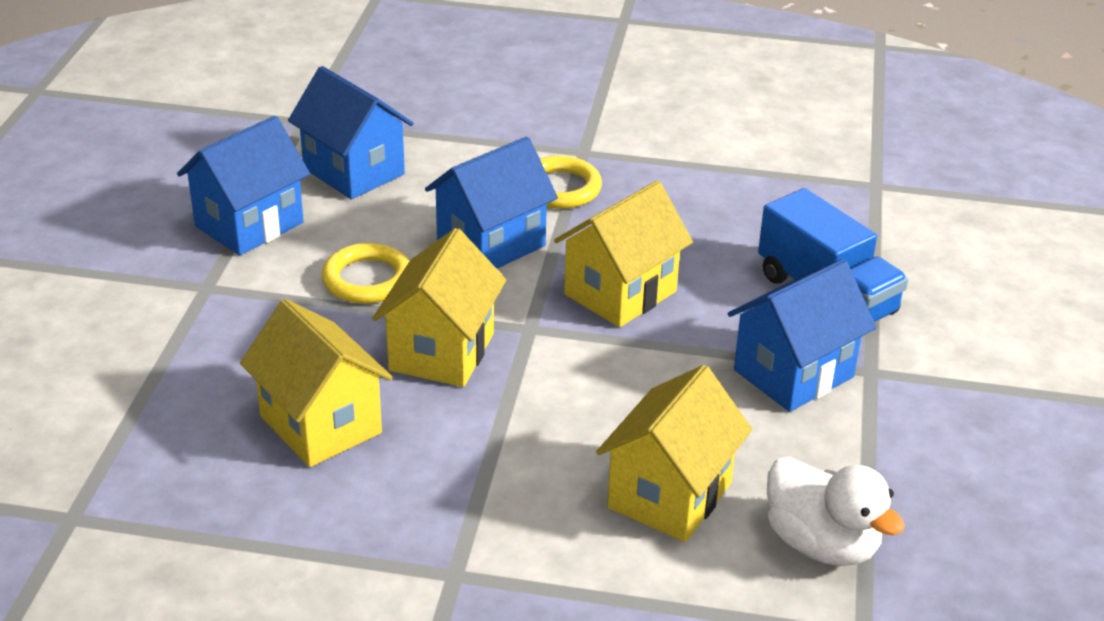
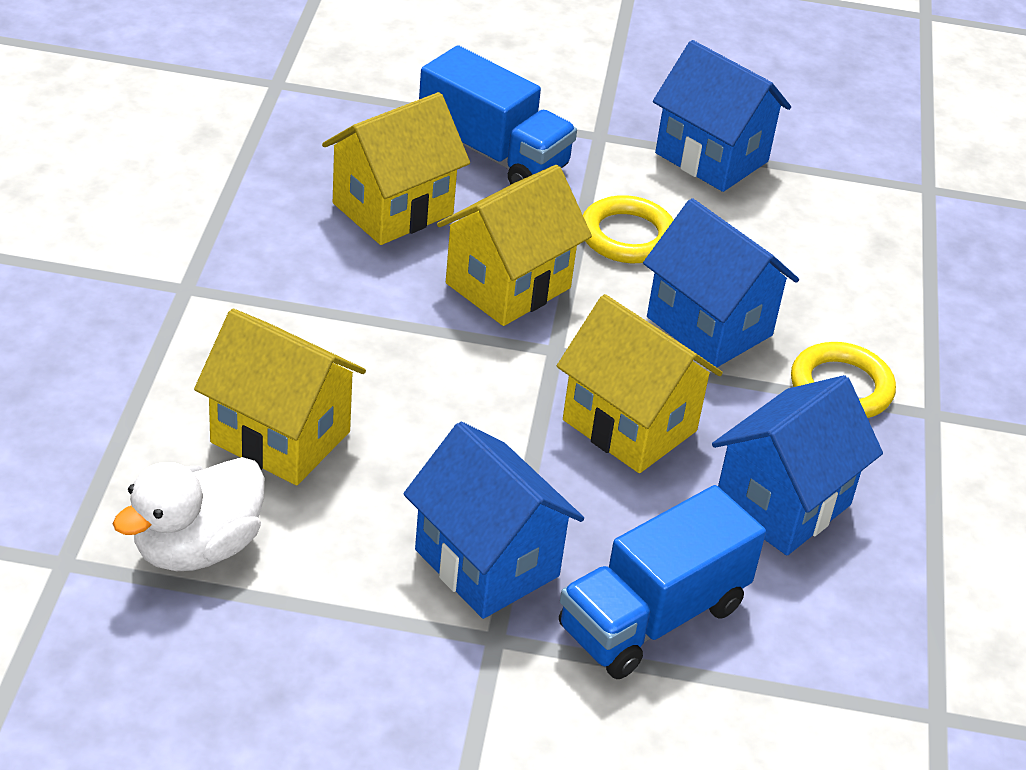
camera: 85 degrees right, 5 degrees up
(231, 355) = (493, 154): none -> blue truck
(354, 171) = (832, 226): blue house -> blue house (782, 504)
(442, 352) = (508, 286): yellow house -> yellow house turned 60 degrees counterclockwise

